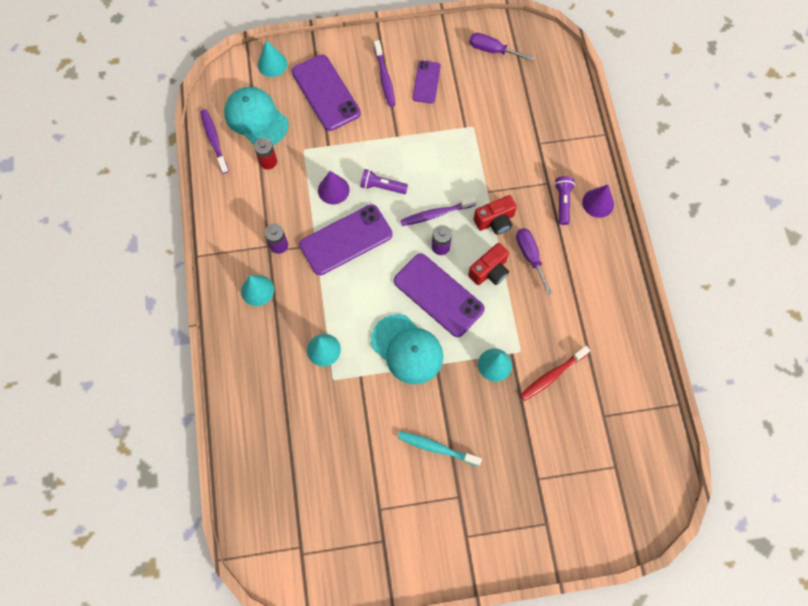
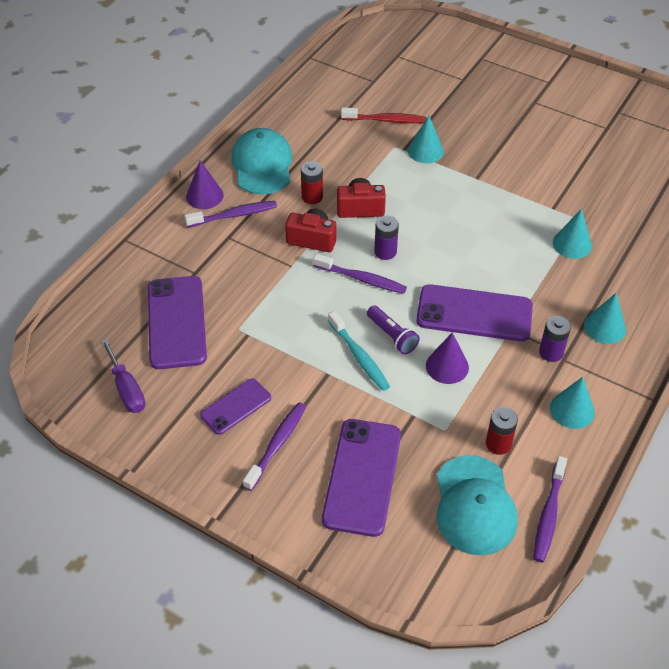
camera: 140 degrees left, 20 degrees down
(272, 64) = (398, 564): turquoise cone -> turquoise cone (572, 410)
(407, 349) = (492, 201): turquoise cap -> turquoise cap (262, 165)
(436, 448) = (526, 133): turquoise toothbrush -> turquoise toothbrush (359, 356)
(438, 295) = (425, 220): purple phone -> purple phone (176, 322)
(530, 256) = (312, 197): purple screwdriver -> red battery
(562, 202) = (234, 215): purple flashlight -> purple toothbrush

